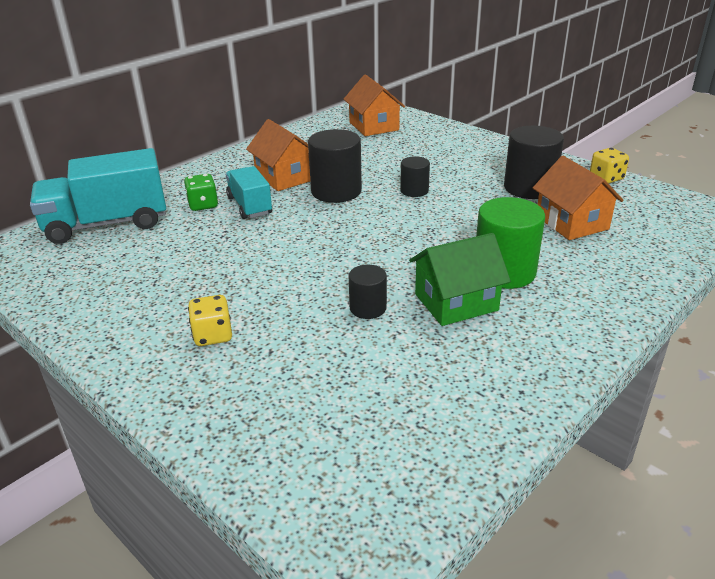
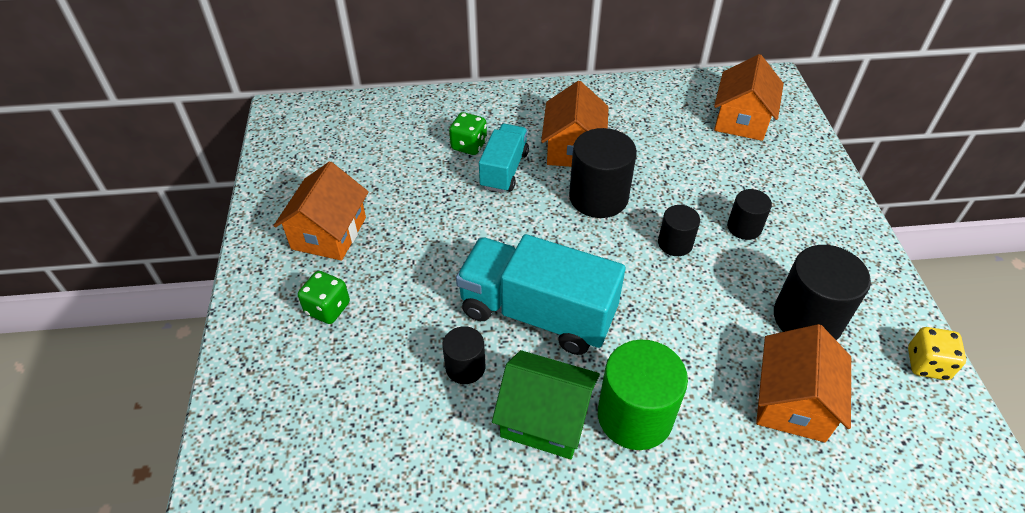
camera: 40 degrees right, 15 degrees up
(107, 224) = (379, 125): turquoise truck -> turquoise truck (537, 313)
(150, 297) = (329, 233): none -> orange house
(213, 335) = (327, 308): yellow dice -> green dice
(442, 168) = (744, 227): none -> black cylinder

